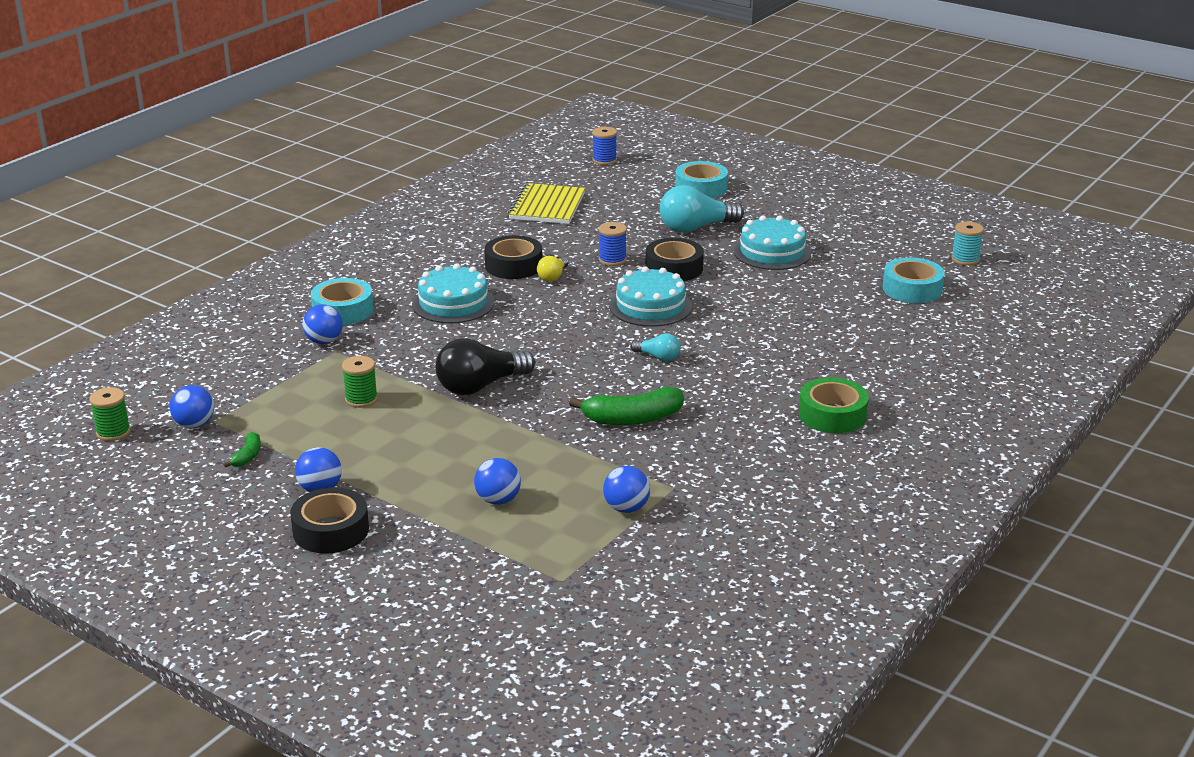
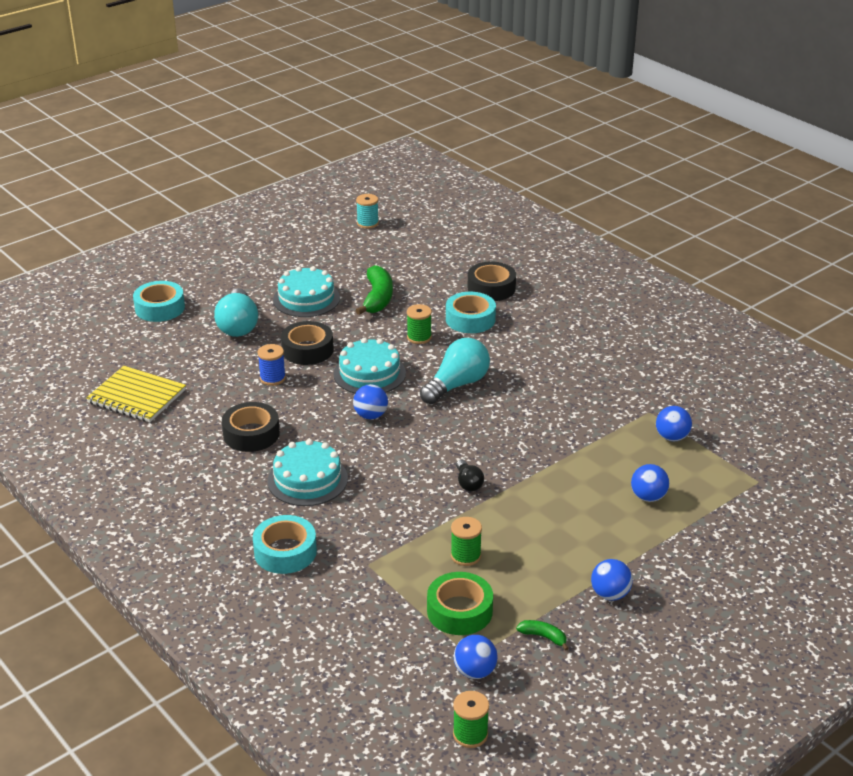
camera: 75 degrees left, 5 degrees up
(324, 341) = (344, 570): blue ball -> blue ball (371, 415)
(331, 530) = (674, 593): black tape -> black tape (491, 288)
(480, 386) = (468, 483): black light bulb -> black light bulb, size x0.51
(553, 276) = (286, 415): yellow light bulb -> none
(604, 160) = (57, 348): blue spool -> none
(632, 419) = (547, 413): green banana -> green banana (377, 298)
(658, 357) = (457, 385): turquoise light bulb -> turquoise light bulb, size x1.94
(739, 323) = (419, 337): none -> green spool
(832, 415) = (570, 326): green tape -> green tape (459, 611)
(912, 289) = (402, 254): turquoise tape -> turquoise tape (470, 319)

